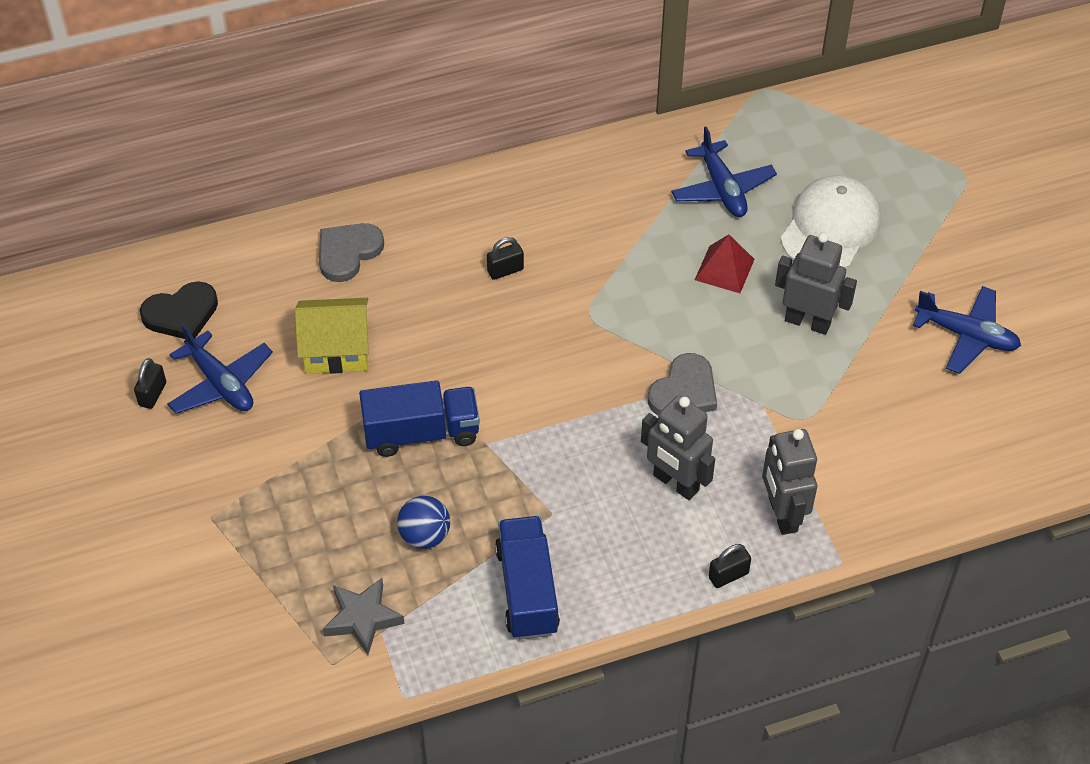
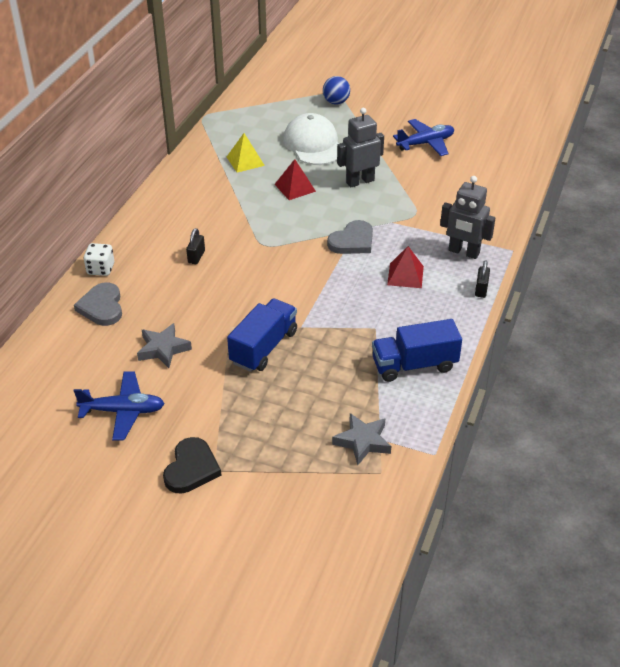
camera: 50 degrees left, 10 degrees down
(152, 394) = (90, 447): black padlock -> none
(181, 314) = (48, 400): black heart -> black heart (191, 468)
(336, 349) = (163, 349): yellow house -> grey star
(402, 207) = (100, 269): none -> white dice
(425, 536) = (334, 384): blue ball -> blue ball (336, 102)
(527, 590) = (414, 365): blue truck -> blue truck turned 45 degrees counterclockwise
(675, 483) = (405, 275): grey robot -> red pyramid
(684, 391) = (352, 241): grey heart -> grey heart turned 60 degrees clockwise
(722, 189) = (245, 161): blue plane -> yellow pyramid

